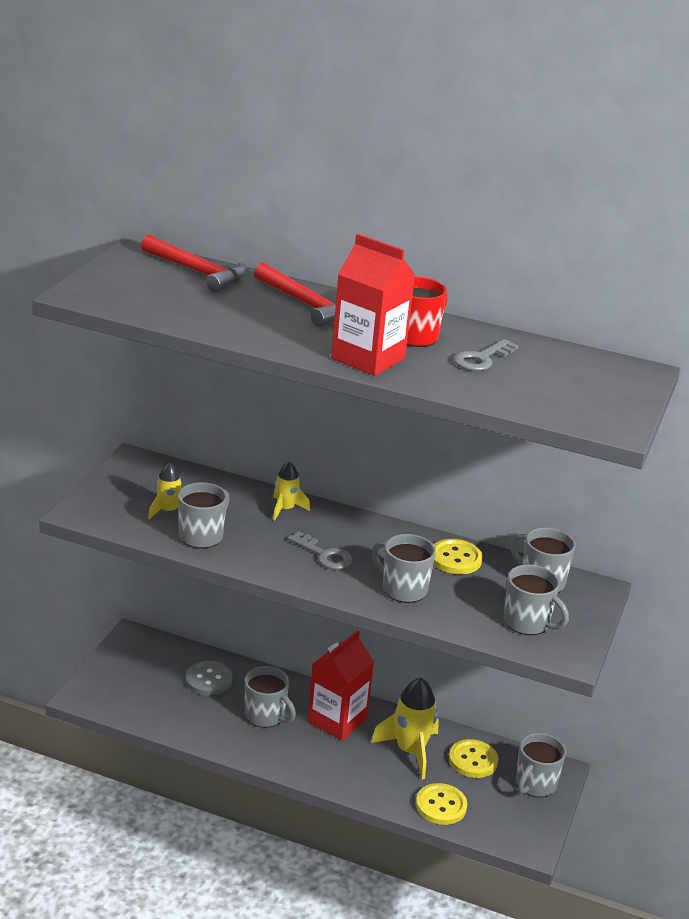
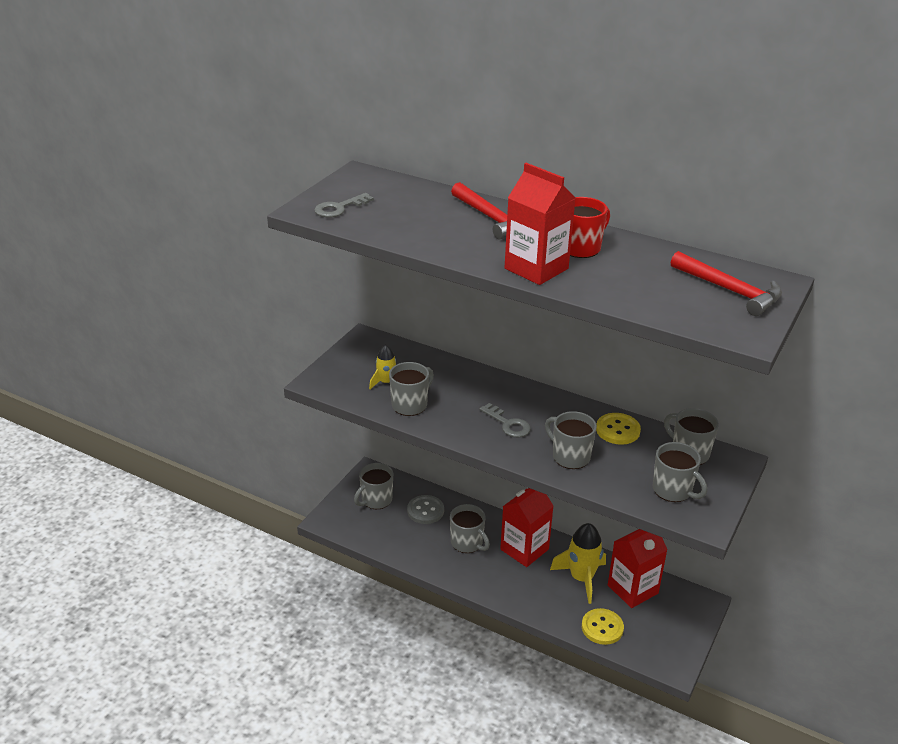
camera: 10 degrees right, 5 degrees up
(197, 272) = (406, 190): red hammer -> red hammer (730, 291)
(285, 509) = (481, 383): yellow rocket -> none
(473, 760) = (632, 589): yellow button -> red carton
(482, 359) = (636, 269): grey key -> grey key (339, 208)
(535, 784) = (682, 613): grey mug -> grey mug (376, 500)

